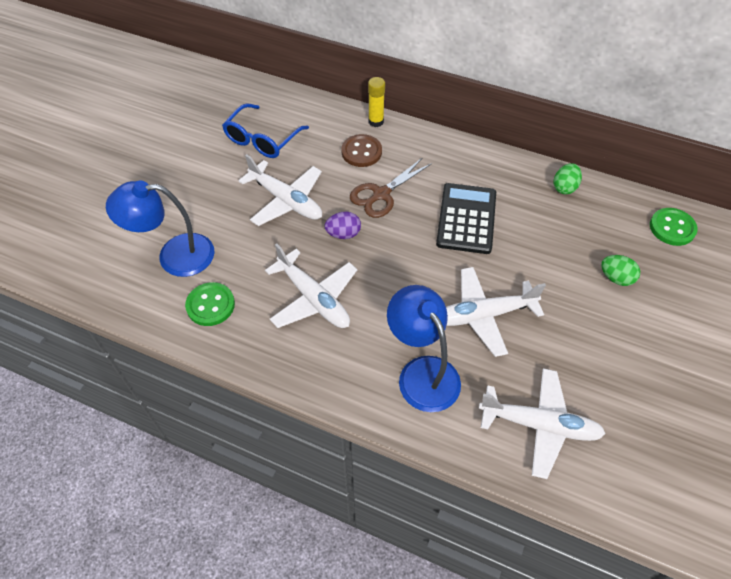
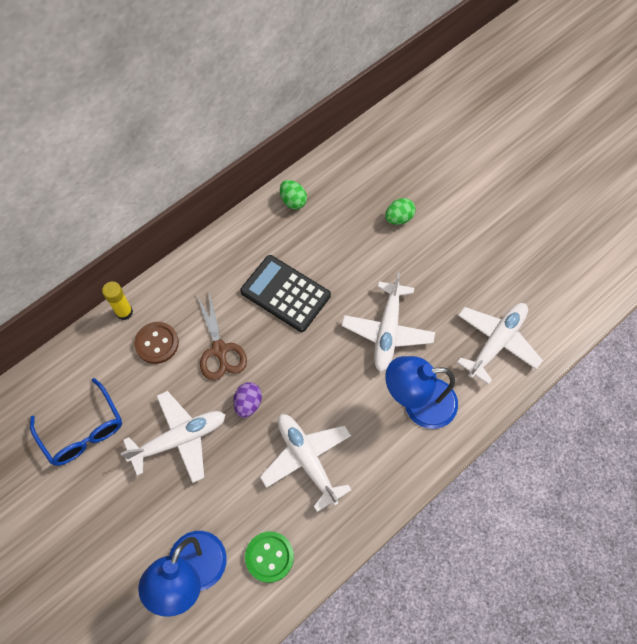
camera: 65 degrees left, 10 degrees up
(314, 298) = (307, 460): white plane -> white plane turned 105 degrees counterclockwise
(672, 228) = (373, 152): green button -> none

